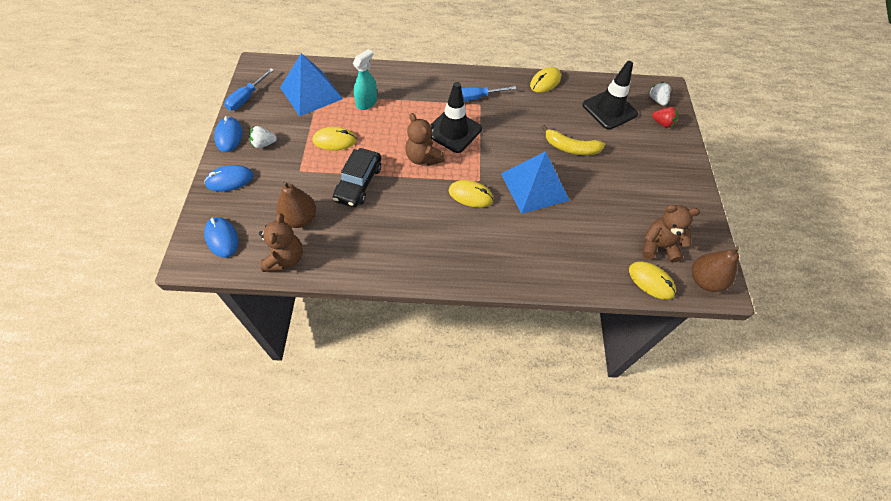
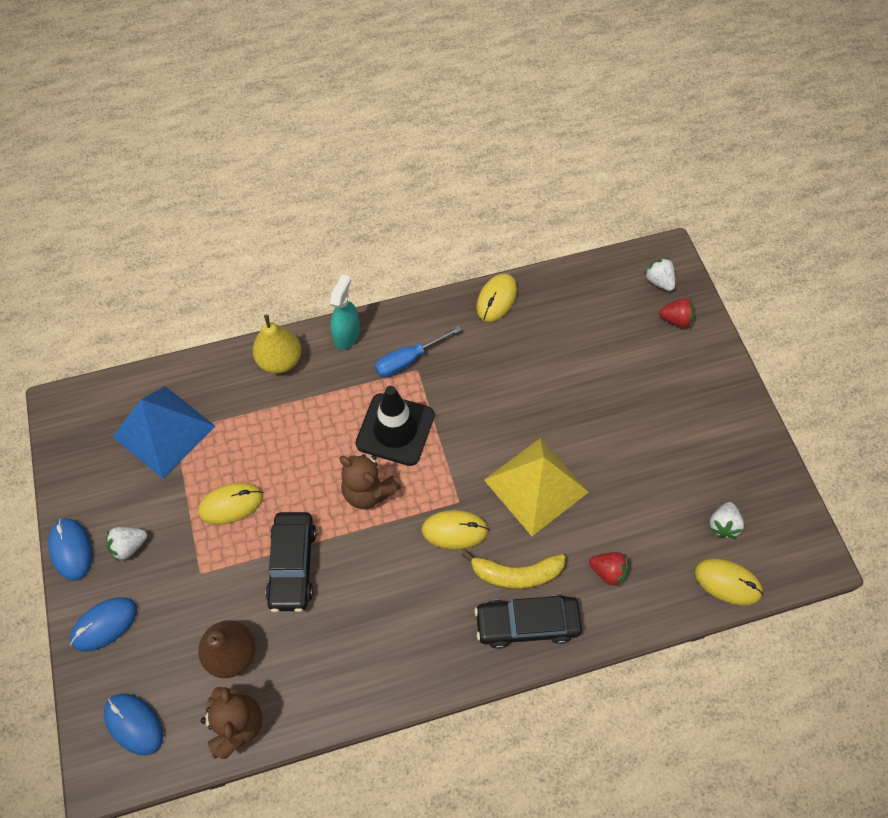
camera: 15 degrees left, 5 degrees up
(247, 98) = (70, 472): blue screwdriver -> none
(367, 103) = (253, 421): turquoise spray bottle -> turquoise spray bottle (347, 335)
(396, 77) = (280, 360): none -> yellow pear
(499, 262) = (527, 623): none -> black car
(534, 187) = (536, 486): blue pyramid -> yellow pyramid
(567, 249) = (608, 571): none -> red strawberry
(570, 148) = (565, 403): yellow banana -> yellow banana (516, 574)
(609, 109) = (599, 319): black traffic cone -> none
(658, 246) = (723, 525): brown teddy bear -> white strawberry
(704, 280) = (792, 556): brown pear -> none

